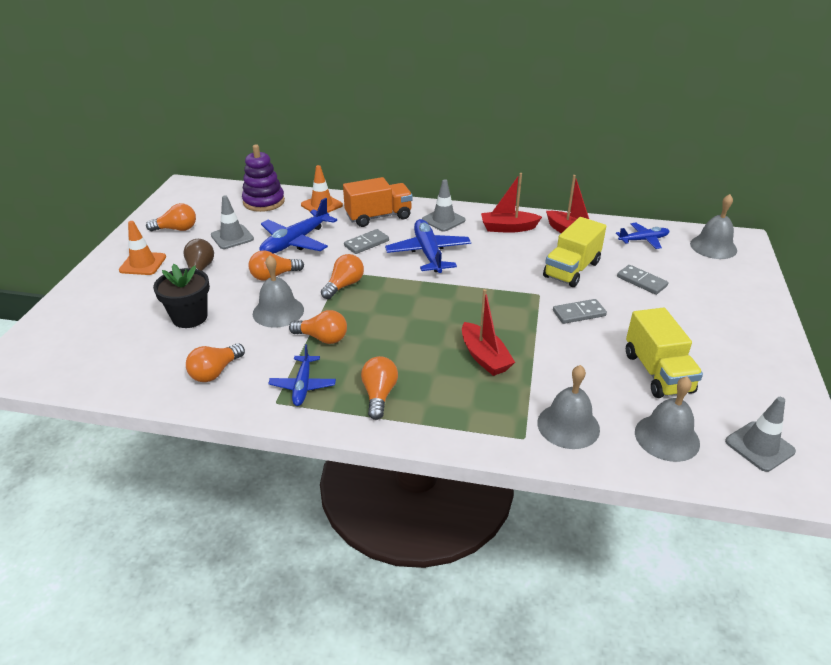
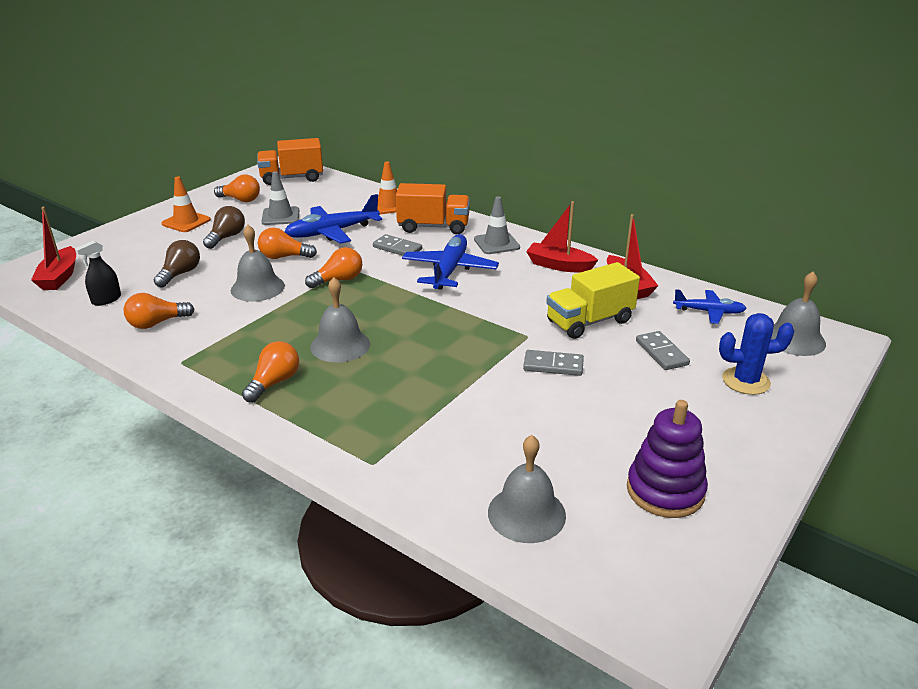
camera: 25 degrees right, 5 degrees down
(139, 363) = (106, 299): none -> black spray bottle
(190, 317) = (180, 274): black flower pot -> brown light bulb
(206, 197) = (292, 178): none -> orange truck
(264, 202) = (338, 192): purple stacking toy -> purple stacking toy (665, 491)
(303, 385) = (216, 355): blue plane -> none
(322, 338) = (273, 320): orange light bulb -> none
(366, 243) = (397, 248): grey domino -> grey domino turned 45 degrees clockwise
(484, 357) = (408, 379): red boat -> red boat (59, 277)
(568, 425) = (429, 467): grey bell -> grey bell (340, 345)
(657, 372) = (583, 447): yellow truck -> none
(712, 288) = (746, 381): none -> blue cactus
(759, 446) = (629, 559): grey traffic cone -> none

